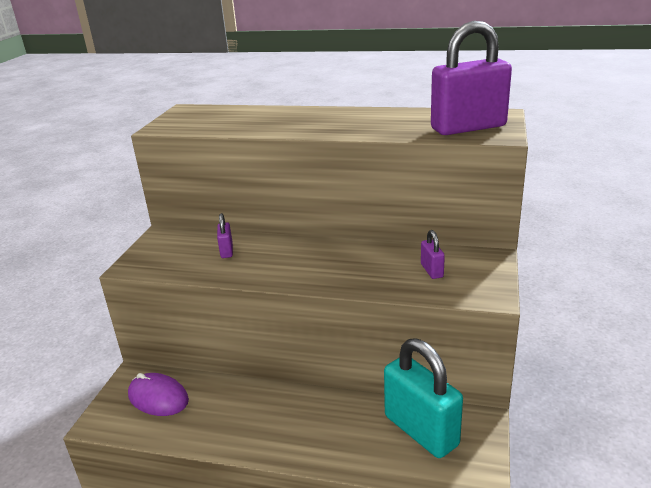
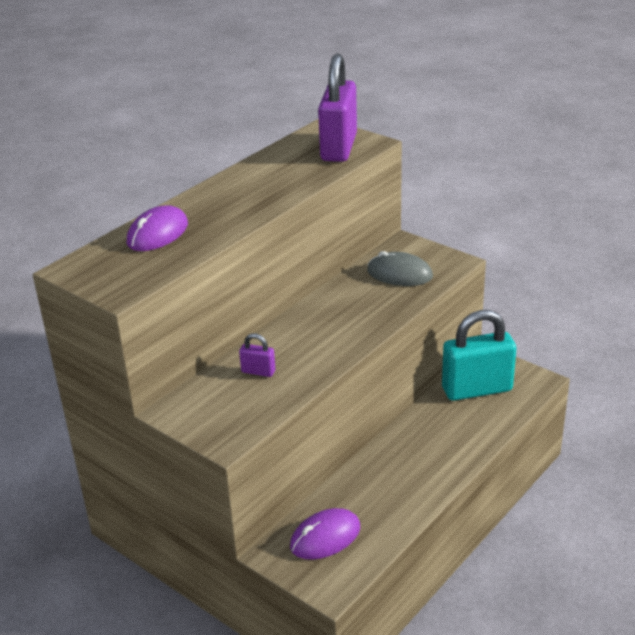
camera: 65 degrees left, 5 degrees up
(250, 115) = (157, 233): none -> purple mouse
(431, 270) = (399, 274): purple padlock -> grey mouse

